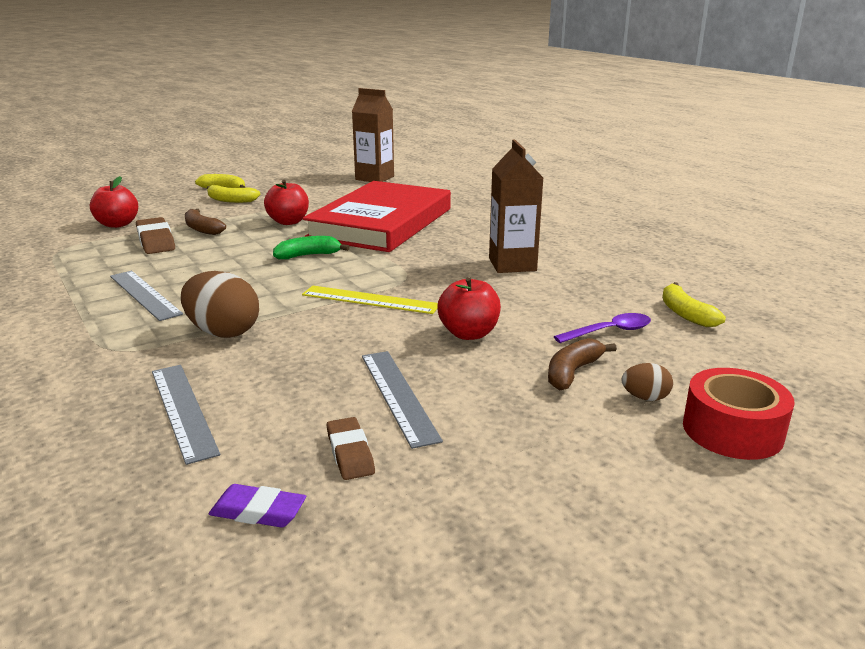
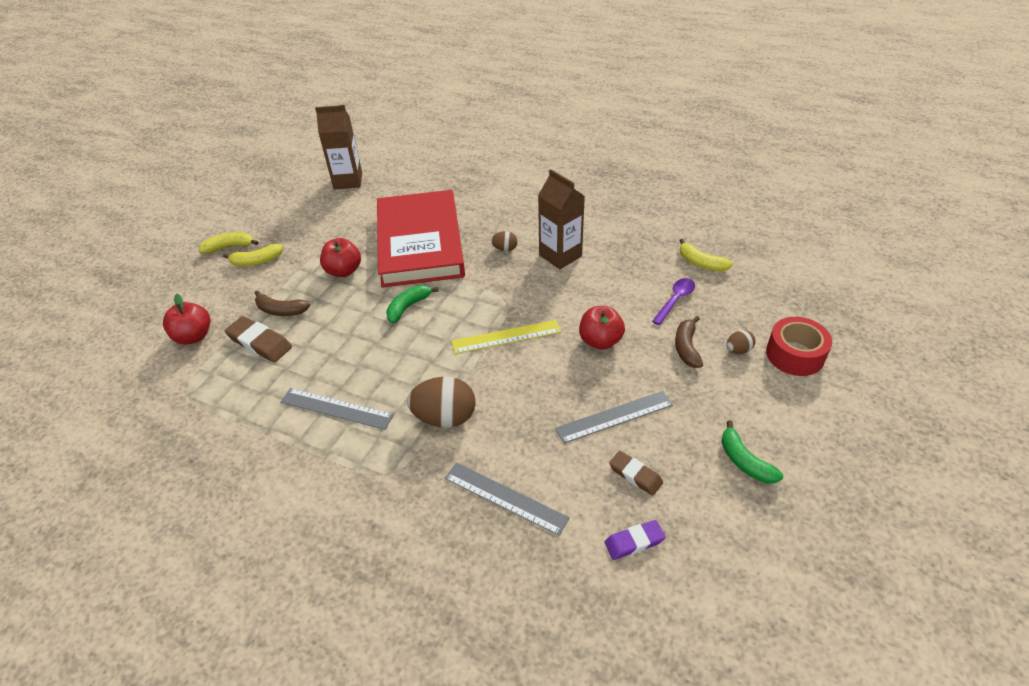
camera: 30 degrees left, 20 degrees up
(398, 395) = (614, 417): grey ruler -> grey ruler turned 60 degrees counterclockwise
(458, 246) = (505, 249): none -> brown egg
(516, 502) = (744, 461): none -> green banana

